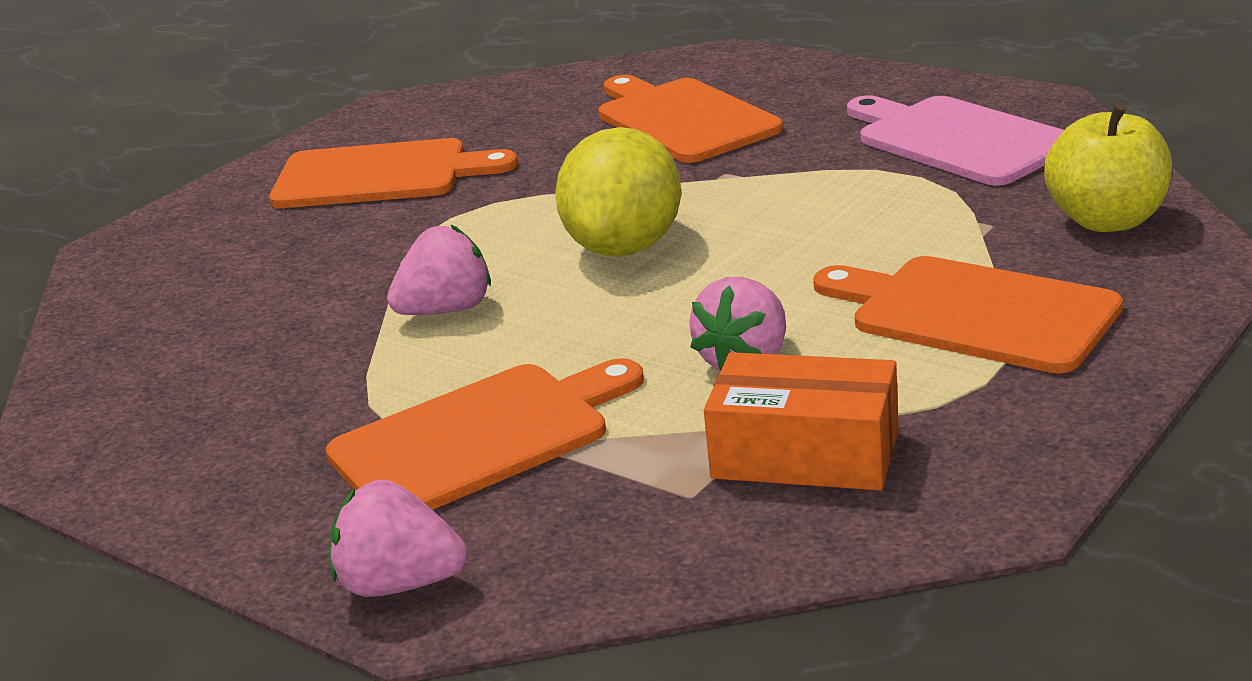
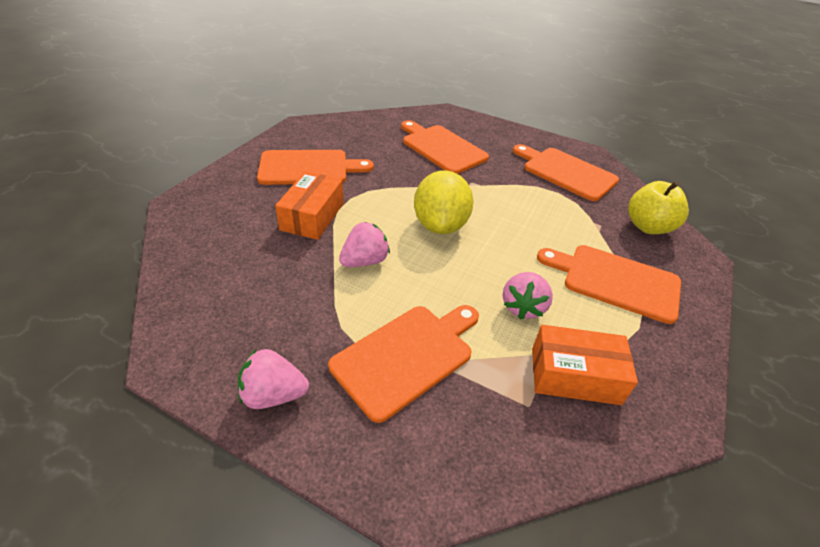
camera: 15 degrees left, 15 degrees up
(364, 250) = (312, 216): none -> orange box
(400, 584) = (394, 476): pink strawberry -> pink strawberry (273, 395)
(958, 140) = (566, 172): pink cutting board -> orange cutting board

